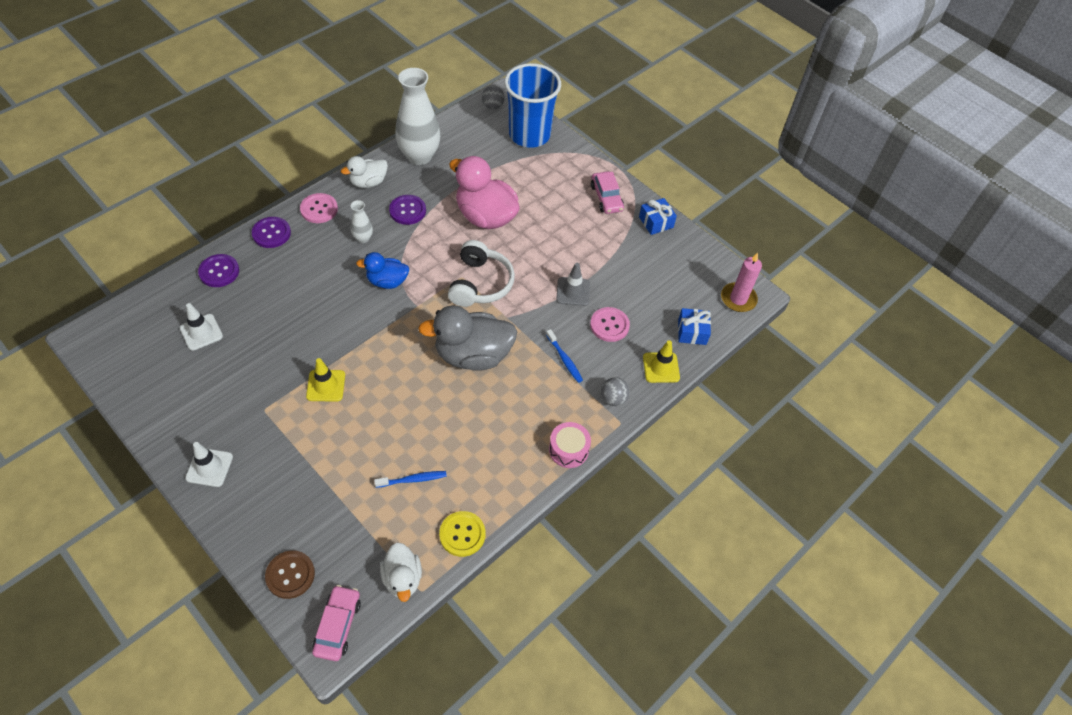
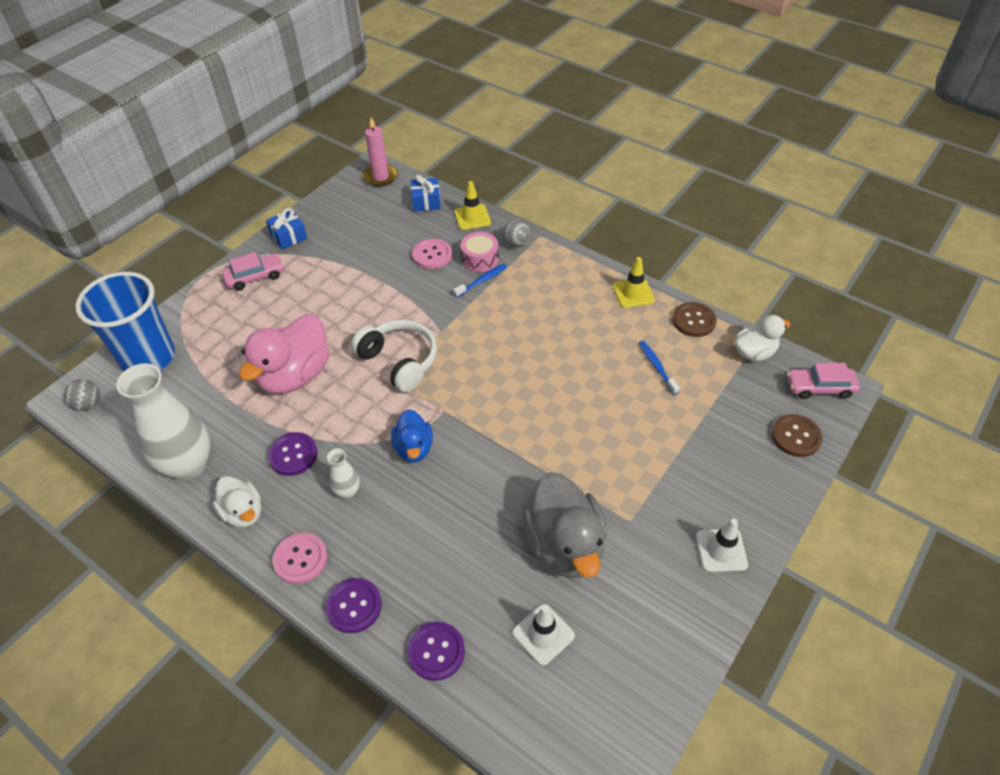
camera: 95 degrees left, 5 degrees down
(326, 385) = (577, 469): yellow traffic cone -> yellow traffic cone (633, 293)
(462, 534) = (694, 321): yellow button -> brown button
(473, 355) = (497, 349): grey duck -> grey duck (564, 545)
(480, 283) = (399, 361): white headphones -> white headphones turned 45 degrees clockwise
(568, 450) = (580, 265): pink drum -> pink drum (480, 259)
(573, 291) = (395, 286): grey traffic cone -> none

